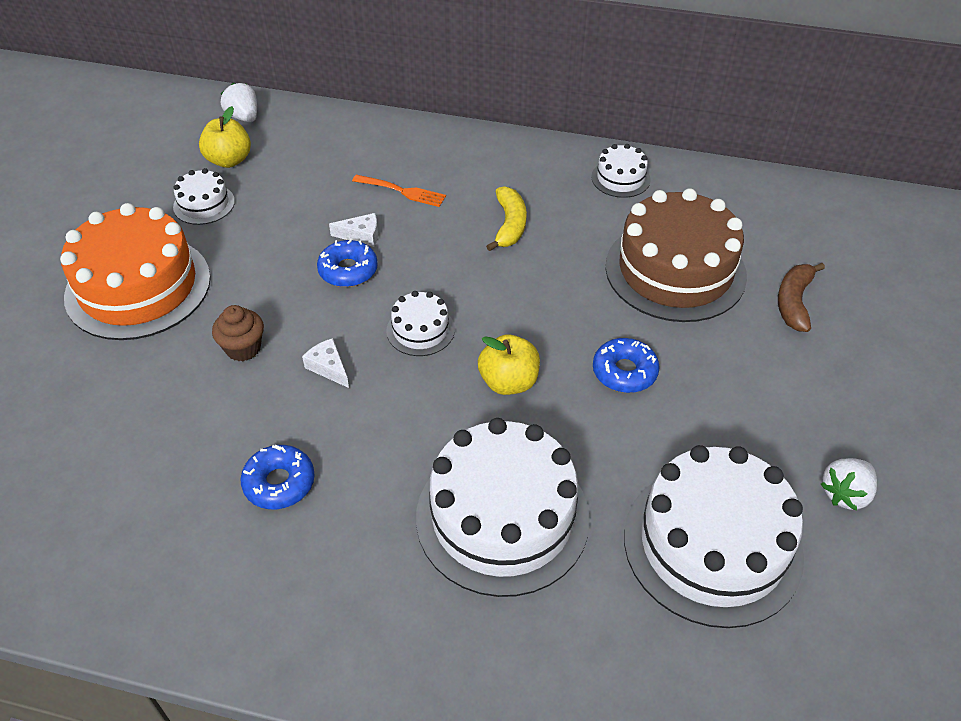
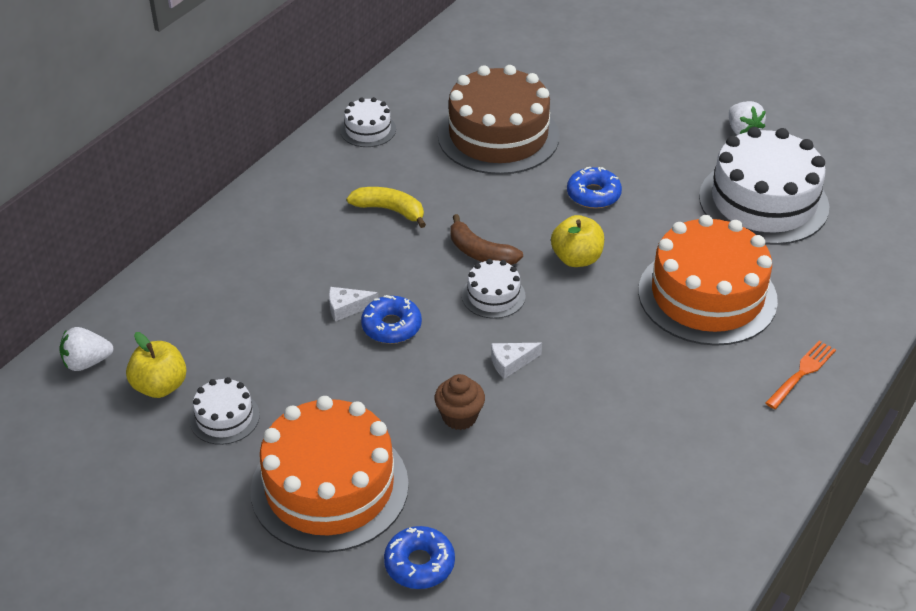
camera: 70 degrees left, 5 degrees down
(279, 483) = (629, 417): blue donut -> blue donut (419, 564)
(361, 235) = (347, 308): white cheese -> white cheese turned 120 degrees counterclockwise
(401, 191) = (298, 267): orange fork -> orange fork (801, 373)
(502, 517) = (707, 295): white cake -> orange cake
(794, 302) = (562, 91): brown banana -> brown banana (480, 252)

